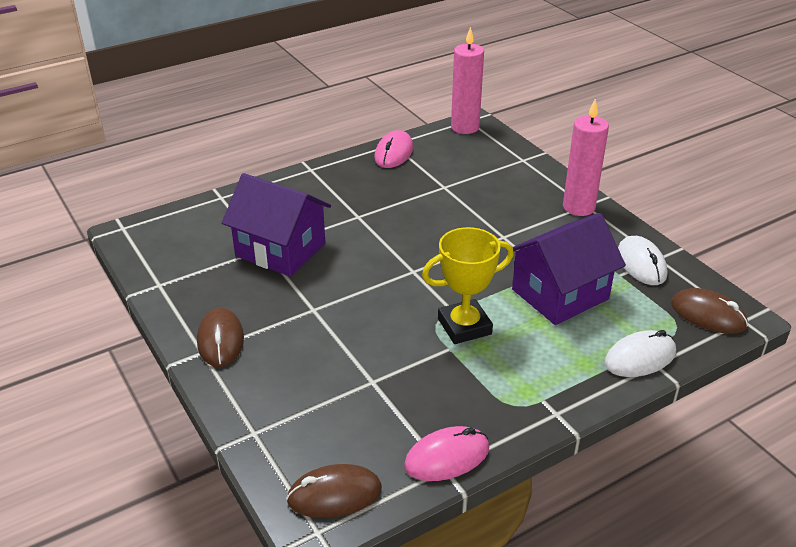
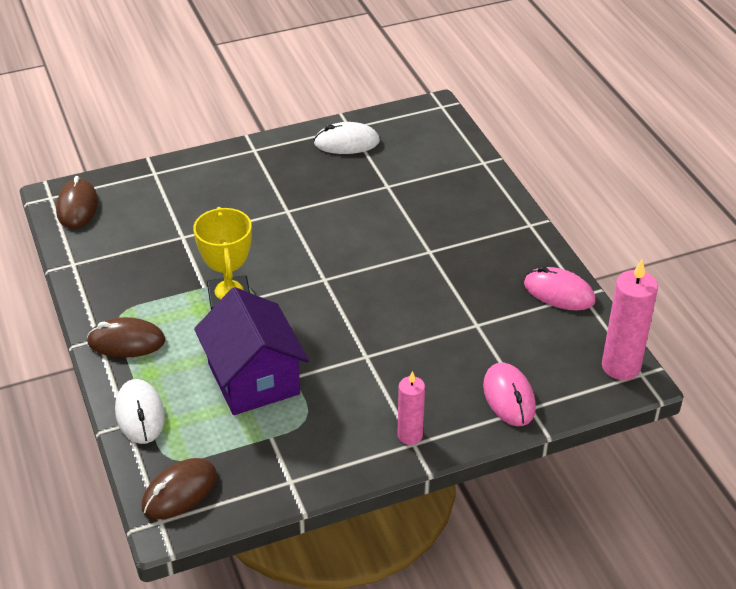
camera: 100 degrees right, 5 degrees up
(220, 340) = (264, 159): brown mouse -> brown mouse (126, 341)
(280, 250) = (382, 196): purple house -> none
(447, 457) = (83, 266): pink mouse -> pink mouse (509, 397)
(578, 207) = (410, 435): pink candle -> pink candle, size x0.62
(641, 264) = (283, 461): white mouse -> white mouse (346, 143)

